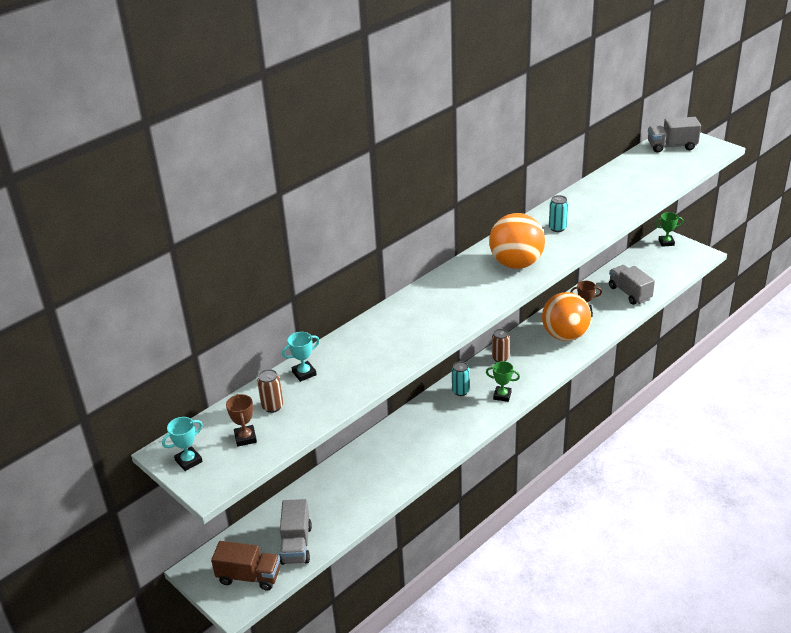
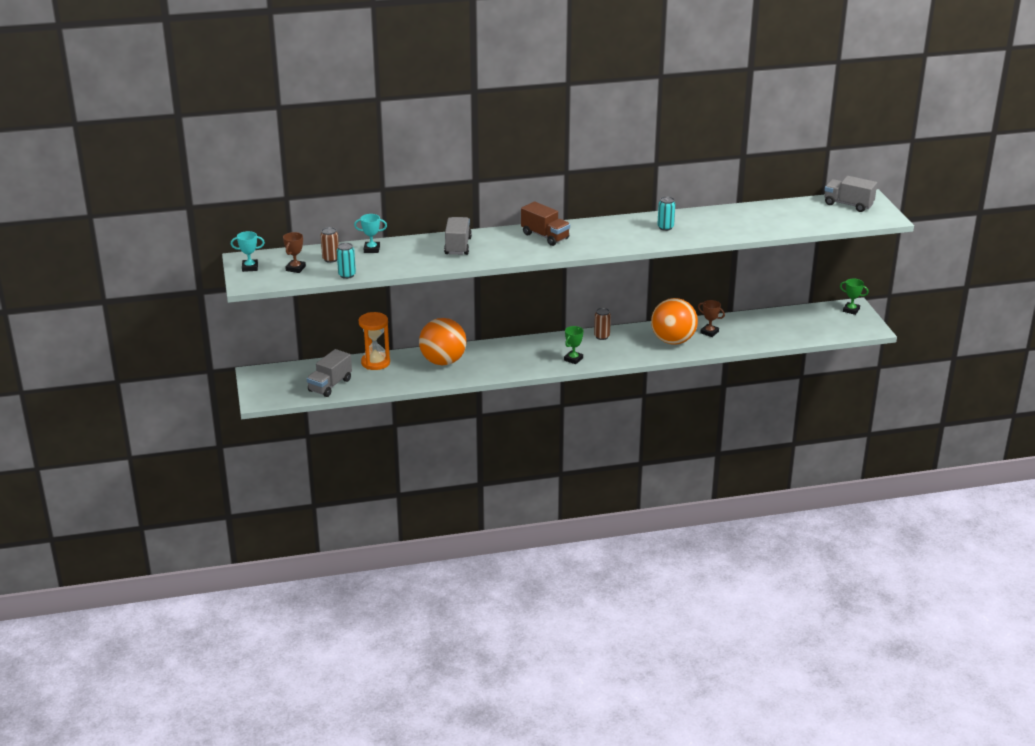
camera: 30 degrees right, 5 degrees down
(249, 576) = (283, 389): brown truck -> brown truck (545, 236)
(316, 490) = (375, 362): none -> orange hourglass
(460, 391) = (545, 345): turquoise can -> turquoise can (347, 275)
(502, 395) = (573, 359): green trophy -> green trophy turned 75 degrees clockwise
(516, 263) = (601, 238): orange ball -> orange ball (443, 361)
(630, 293) = (767, 333): grey truck -> grey truck (458, 246)

